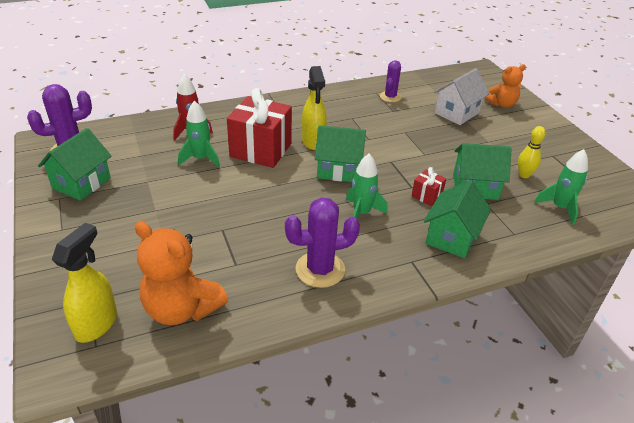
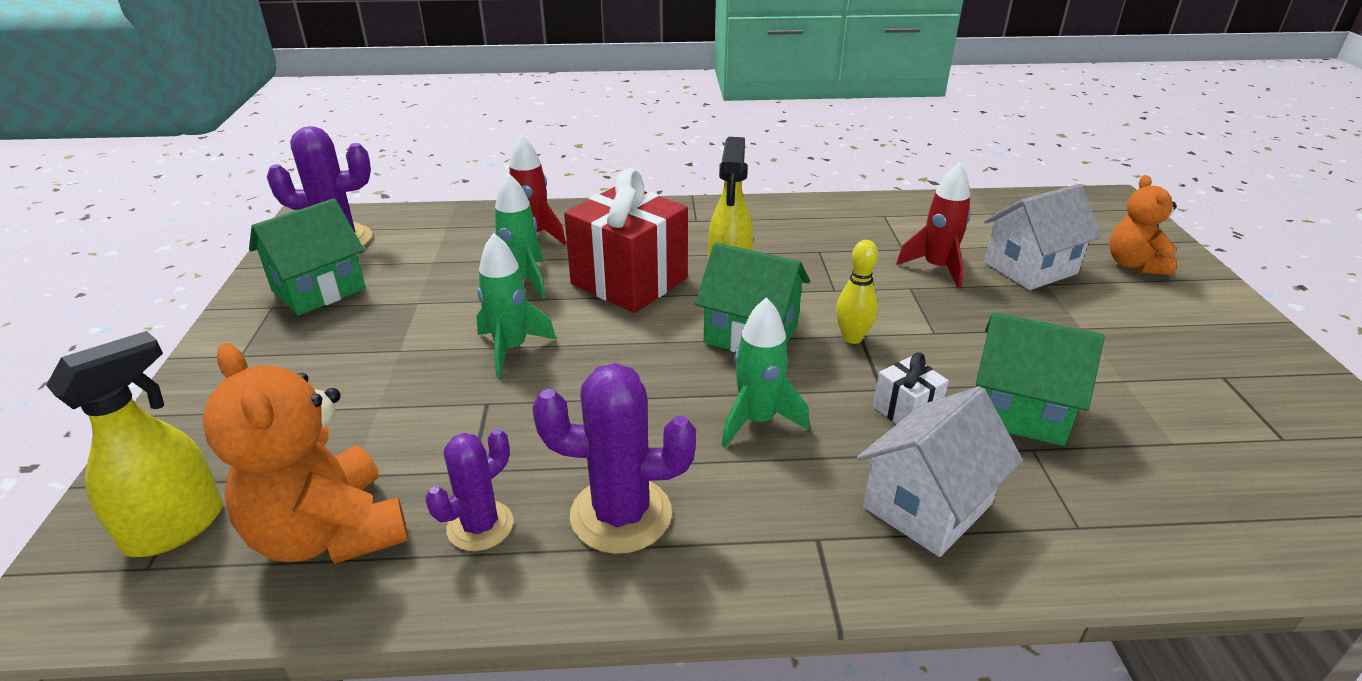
camera: 20 degrees right, 5 degrees down
(390, 97) = (907, 226): purple cactus -> purple cactus (480, 526)
(413, 119) = (936, 268): none -> red rocket
(426, 196) = (906, 411): red gift -> white gift
(452, 237) = (927, 505): green house -> white house
(502, 104) = (1134, 264): orange teddy bear -> orange teddy bear turned 90 degrees clockwise
(524, 175) = (1142, 405): yellow bowling pin -> yellow bowling pin (852, 338)
(559, 207) = (1211, 490): green rocket -> green rocket (511, 349)

